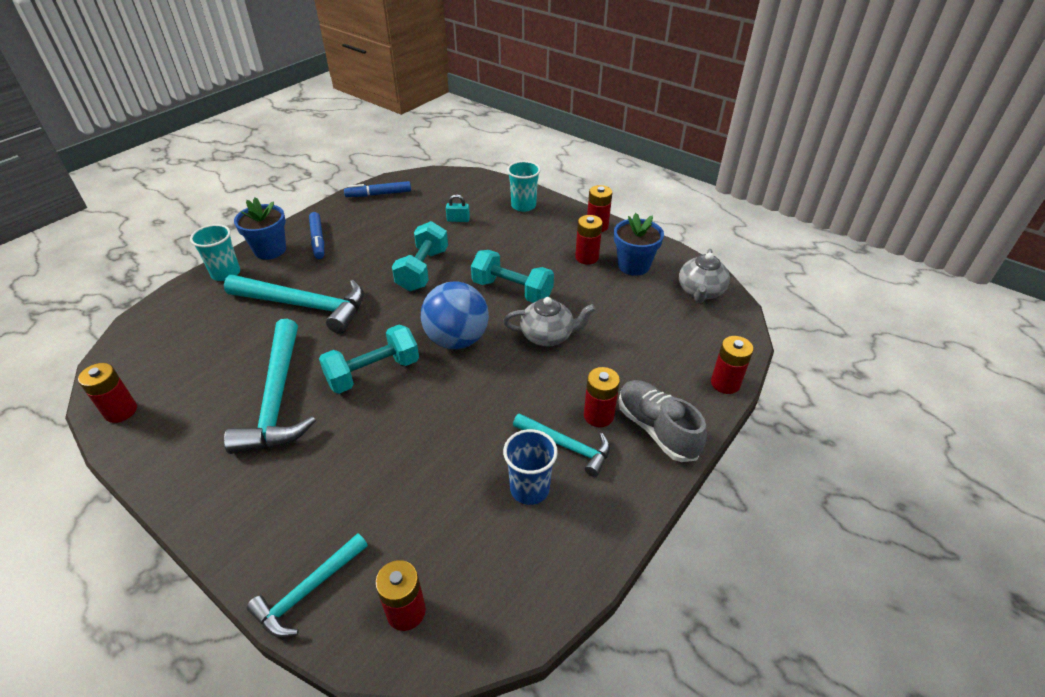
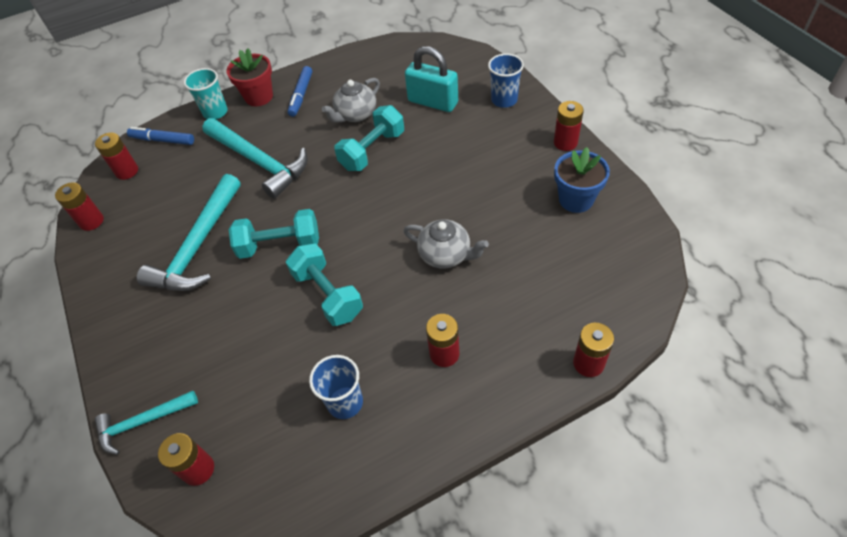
camera: 30 degrees right, 10 degrees up
(270, 250) = (259, 97): blue flower pot -> red flower pot
(378, 194) = (376, 56): blue marker -> blue marker (162, 140)
(457, 339) = (363, 234): blue ball -> none
(458, 220) = (433, 102): turquoise padlock -> turquoise padlock, size x2.19
(512, 290) = (440, 195): turquoise dumbbell -> turquoise dumbbell (328, 294)
(523, 206) = (504, 100): turquoise cup -> blue cup
(566, 446) = (398, 374): turquoise hammer -> none
(587, 257) = (533, 177): red battery -> red battery (127, 171)
(656, 429) = (489, 387): grey shoe -> none
(700, 292) = (628, 250): grey teapot -> grey teapot (355, 114)

